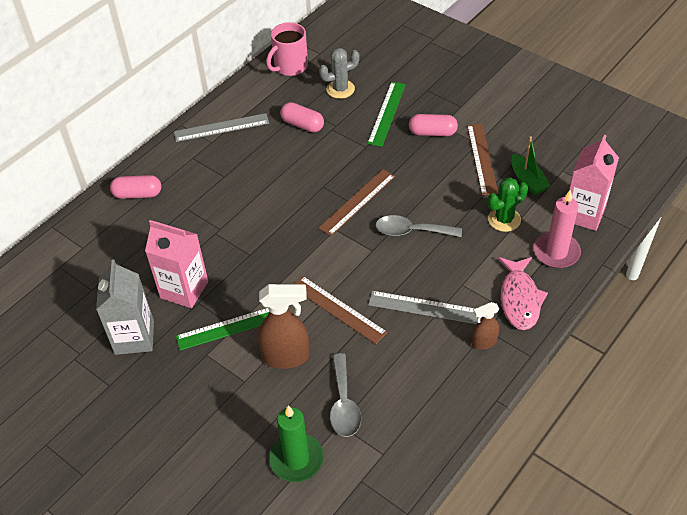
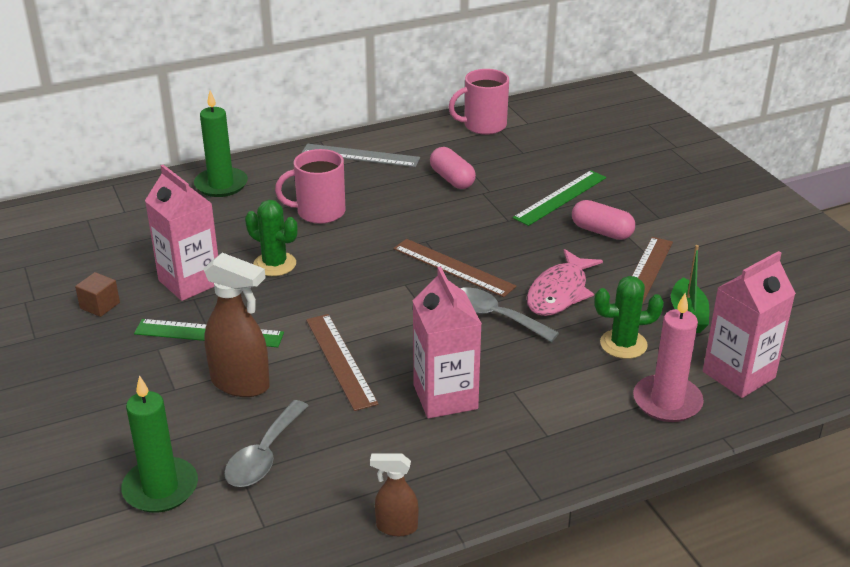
camera: 25 degrees right, 15 degrees down
(134, 337) = (100, 305): grey carton -> brown cube
(138, 194) = (221, 185): pink capsule -> green candle
(230, 191) = (319, 212): none -> pink mug
(233, 249) = (274, 264): none -> green cactus
(340, 89) = (524, 160): grey cactus -> none
(357, 202) = (453, 267): brown ruler -> brown ruler turned 60 degrees clockwise
(424, 308) = (445, 397): grey ruler -> pink carton
(483, 342) = (490, 461): brown spray bottle -> brown spray bottle (396, 527)
(519, 299) = (576, 433): pink fish -> pink fish (559, 293)

